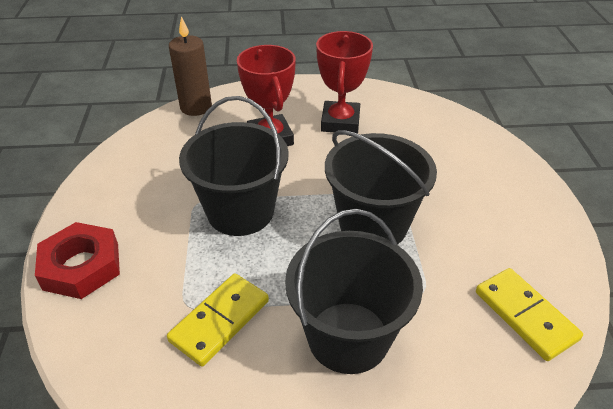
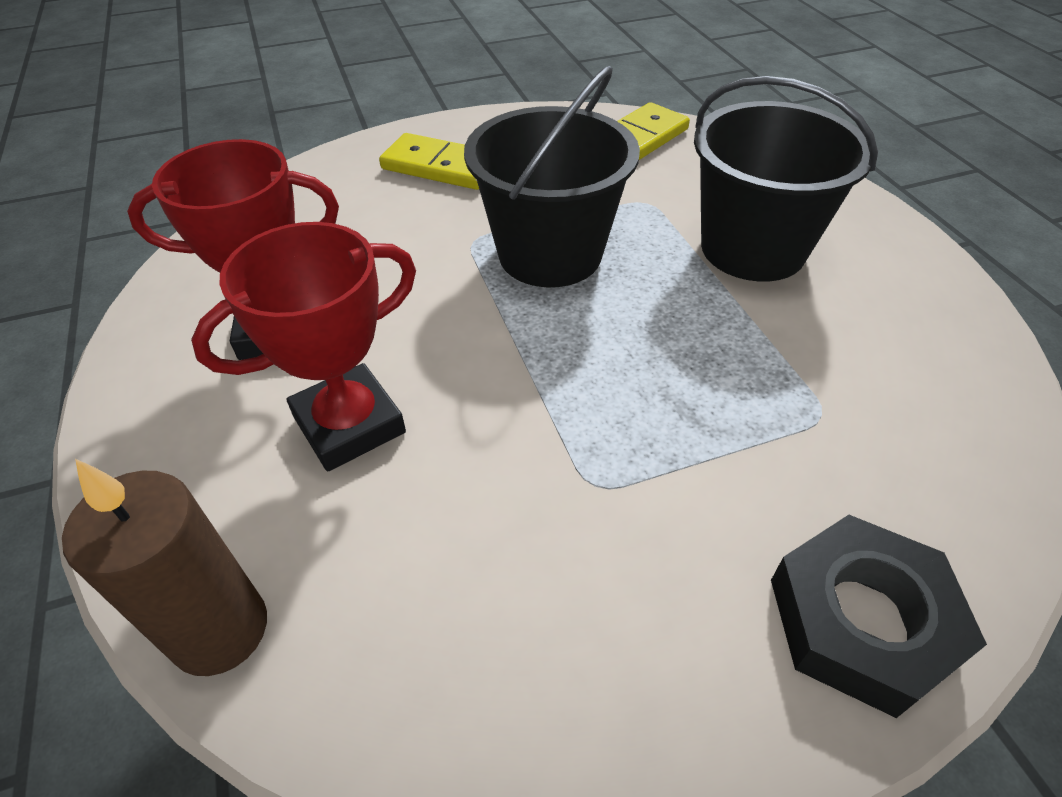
camera: 105 degrees left, 5 degrees up
(81, 266) = (862, 620): red nut -> black nut
(220, 321) = (818, 367): yellow domino -> yellow domino (441, 166)
(240, 211) = (589, 409): black bucket -> none

